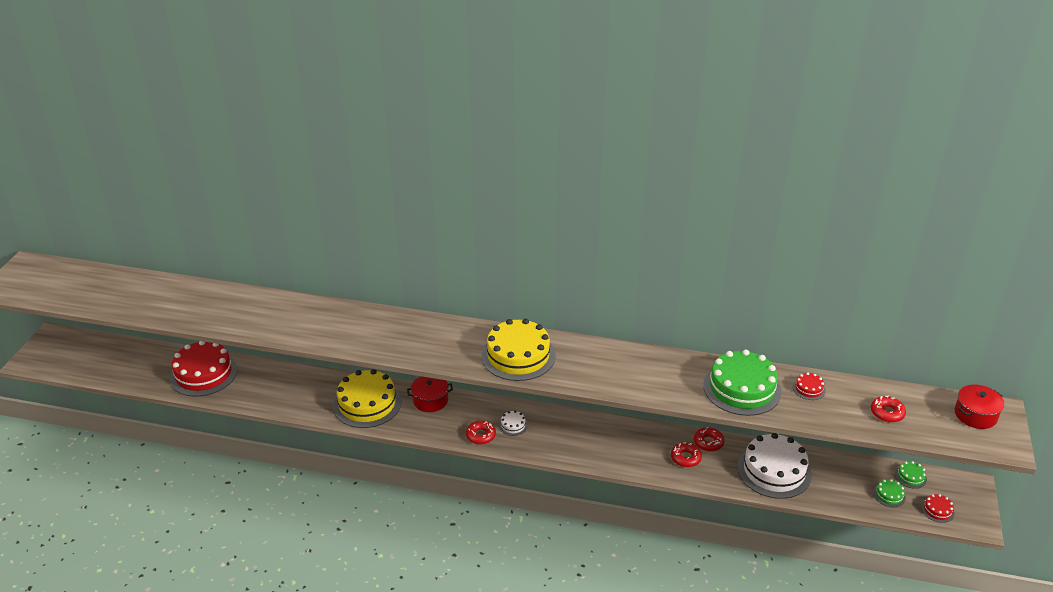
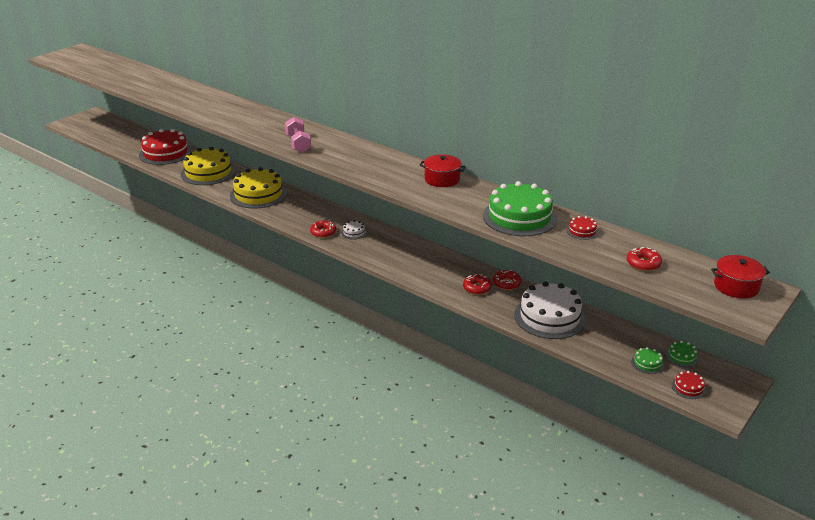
camera: 25 degrees right, 5 degrees down
(430, 400) = (305, 203): red pot -> red pot (442, 179)
(443, 351) = (298, 144): none -> pink dumbbell
(518, 355) = (352, 158): yellow cake -> yellow cake (208, 172)

